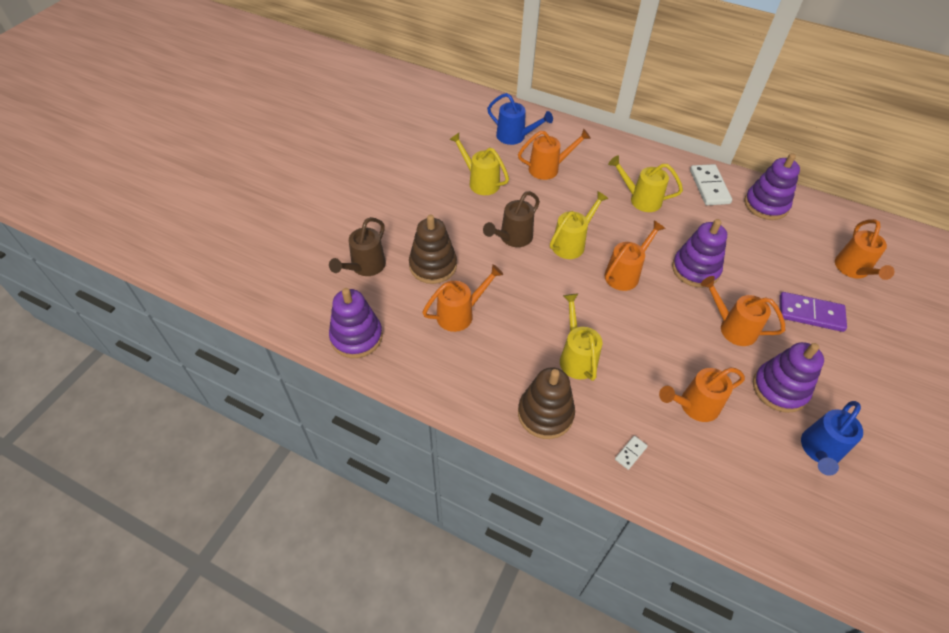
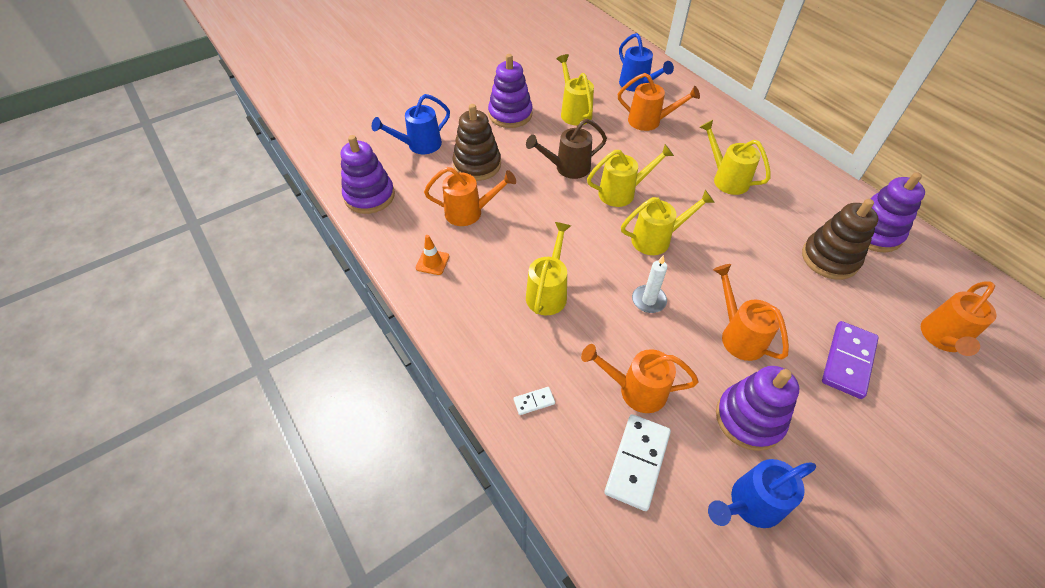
camera: 30 degrees right, 0 degrees up
(365, 267) = (419, 145): brown watering can -> blue watering can
(463, 374) = (432, 262): none -> orange traffic cone
(545, 414) = (479, 328): brown stacking toy -> brown stacking toy (829, 258)
(625, 274) = (656, 239): orange watering can -> yellow watering can
(654, 329) = (648, 300): none -> white candle
(695, 269) = (738, 264): purple stacking toy -> purple stacking toy (510, 114)
(709, 187) = (815, 193): white domino -> white domino (637, 462)
(810, 314) = (848, 361): purple domino -> purple domino turned 75 degrees clockwise

